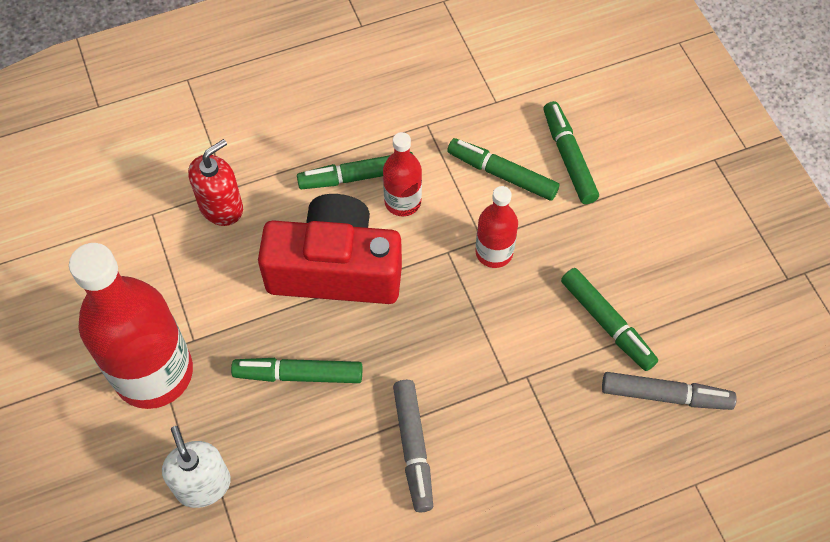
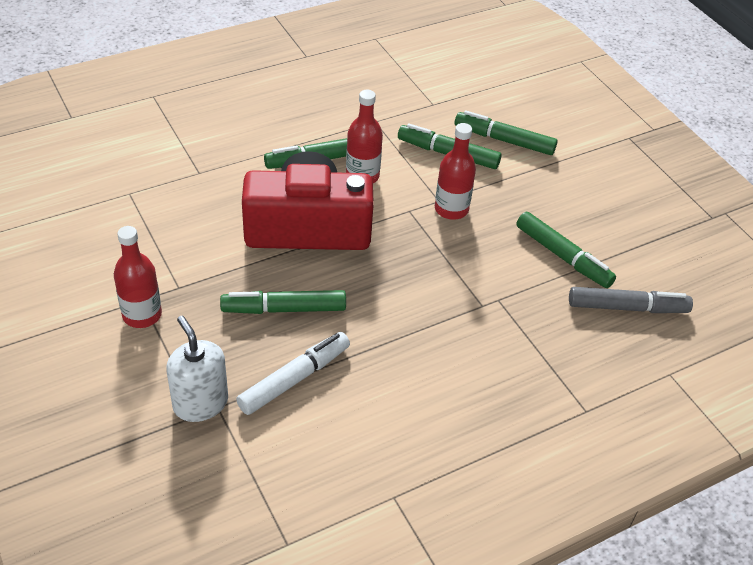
camera: 10 degrees left, 15 degrees down
(154, 373) = (142, 315): red bottle -> red bottle, size x0.50
(221, 207) = (195, 186): red soap dispenser -> none
(300, 462) = (294, 378): none -> white marker
(413, 448) = (403, 361): grey marker -> none
(568, 157) = (504, 140): green marker -> green marker turned 45 degrees counterclockwise

